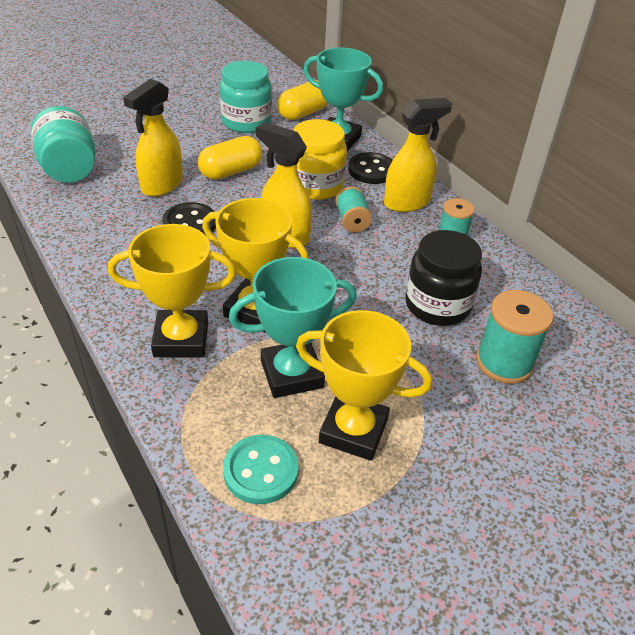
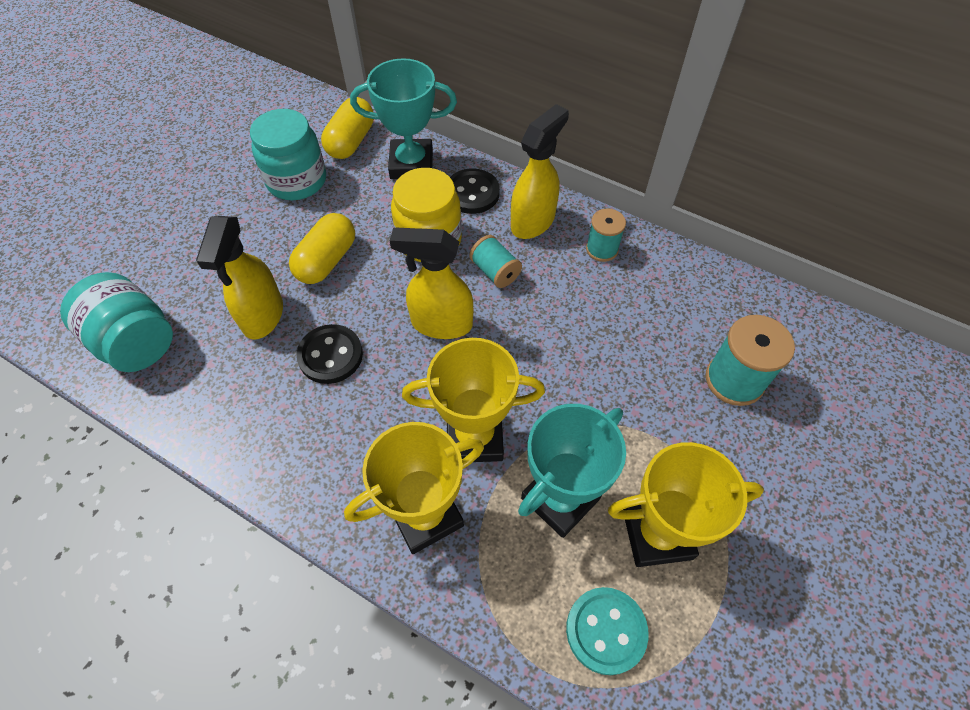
camera: 25 degrees left, 15 degrees up
(437, 305) = (638, 341): black jar -> none

